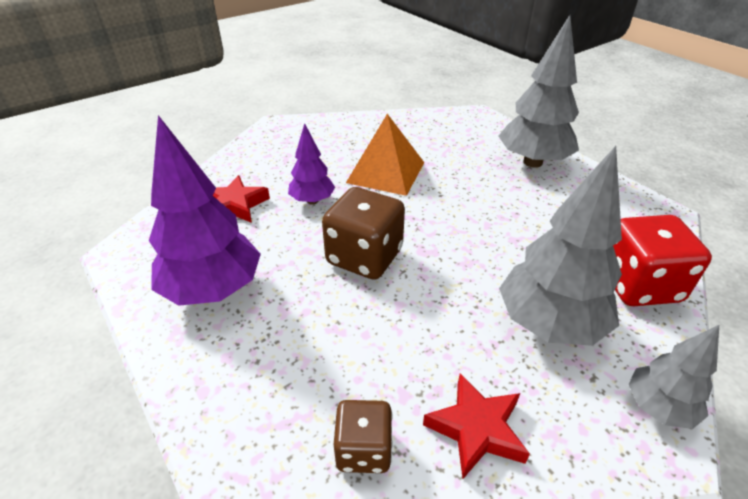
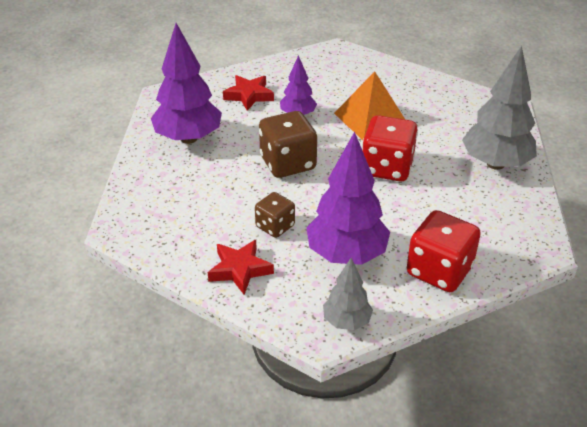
camera: 40 degrees right, 0 degrees up
(363, 449) = (180, 245): brown dice -> brown dice (275, 226)
(460, 210) = (387, 167): none -> red dice
(549, 324) = (346, 255): grey tree -> purple tree

